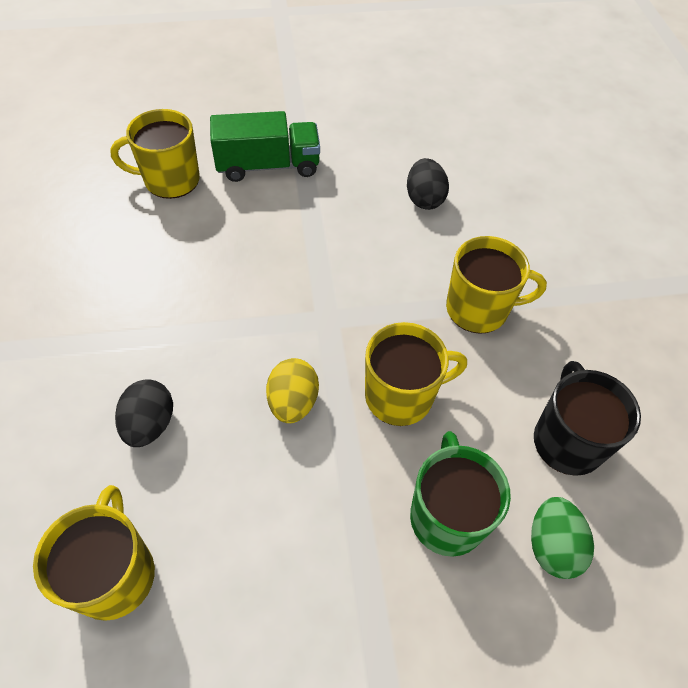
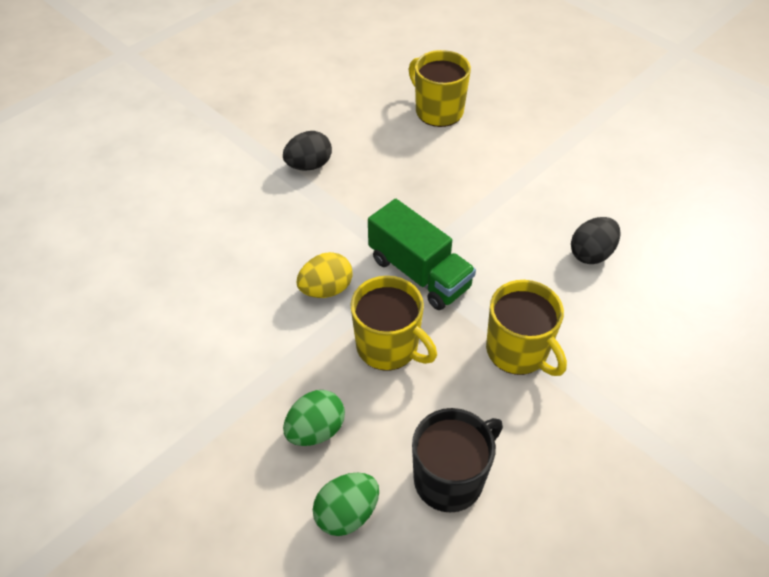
camera: 55 degrees right, 5 degrees down
(115, 574) = (141, 280): yellow mug -> none
(150, 424) = (246, 230): black egg -> black egg (309, 165)
(268, 166) = (511, 148): green truck -> green truck (419, 273)
(447, 516) = (316, 430): green mug -> green egg

